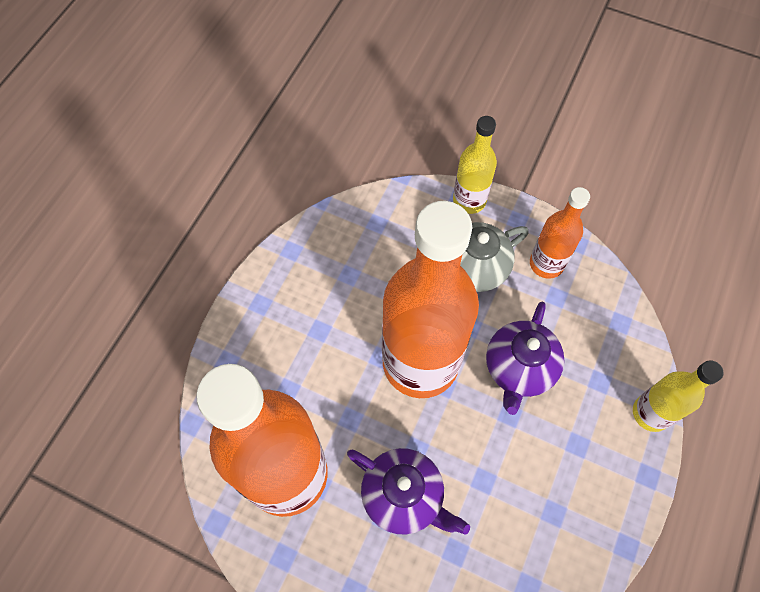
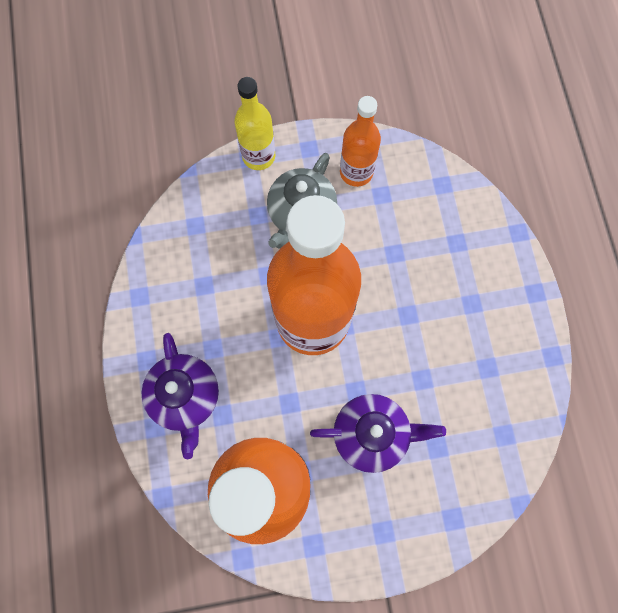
camera: 35 degrees left, 10 degrees up
(519, 369) = (391, 273): purple teapot -> purple teapot (186, 396)
(650, 413) = (508, 243): yellow bottle -> none

